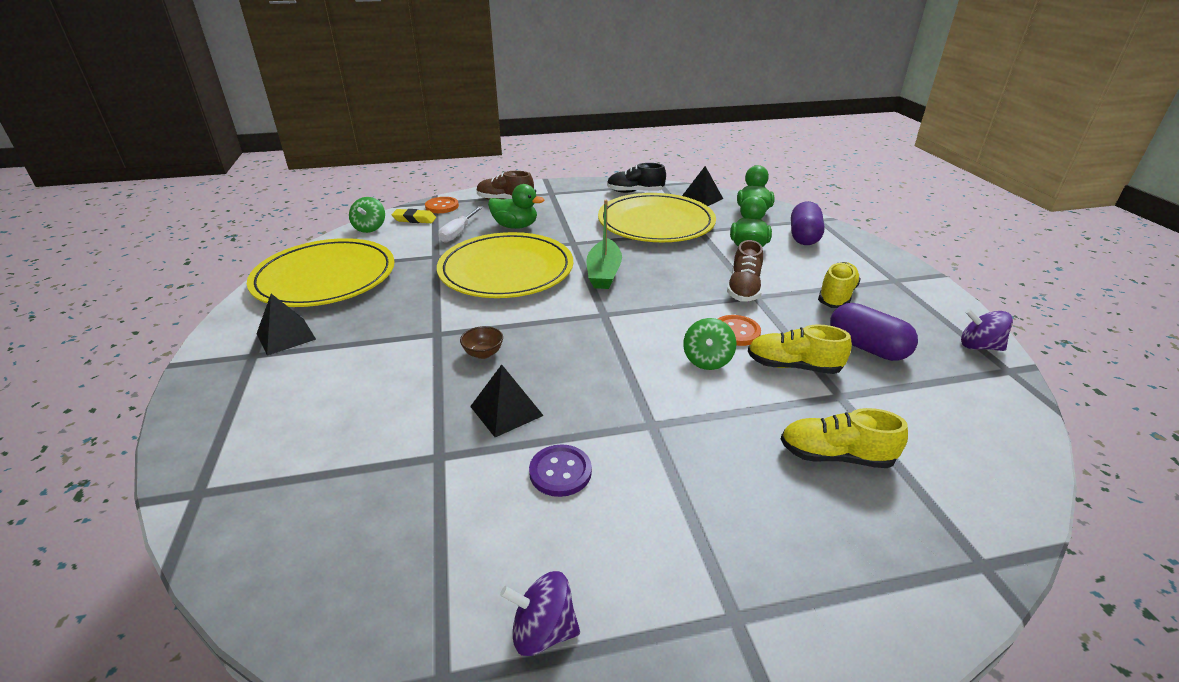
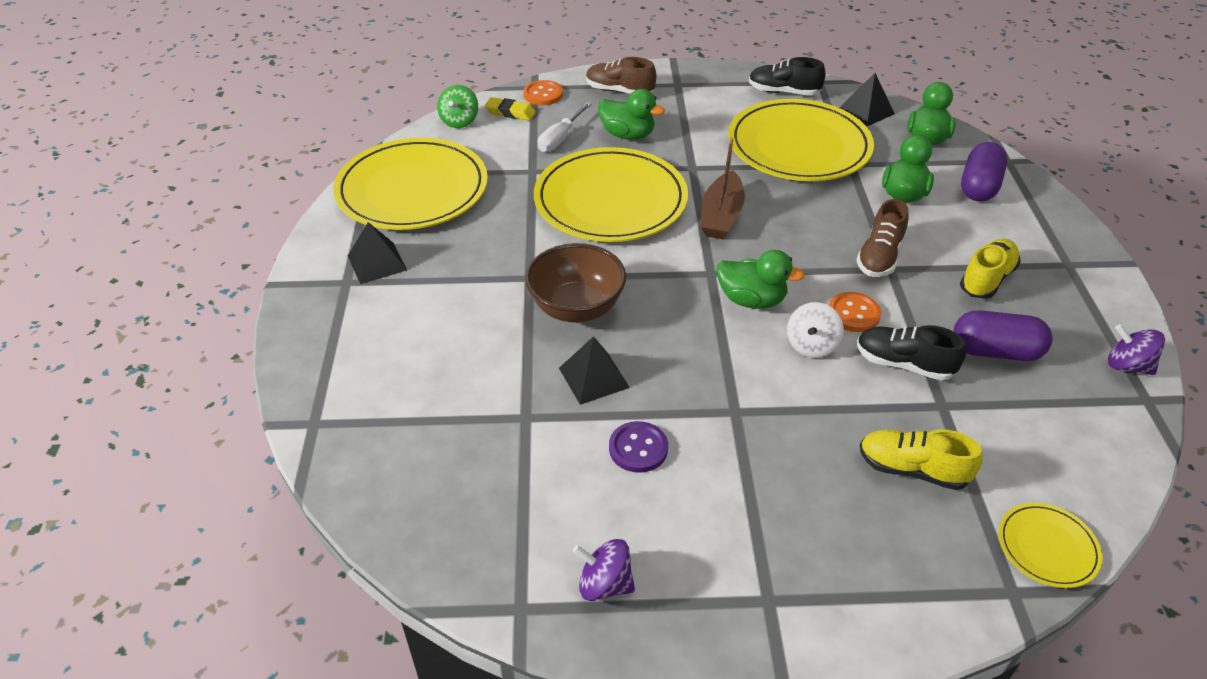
camera: 10 degrees right, 10 degrees up
(483, 353) = (576, 308): brown bowl -> brown bowl, size x2.21
(603, 273) = (721, 216): green boat -> brown boat
(644, 331) = (751, 300): none -> green duck
(707, 360) = (811, 345): green spinning top -> white spinning top
(793, 366) = (903, 364): yellow shoe -> black shoe
(866, 347) = (995, 351): purple capsule -> purple capsule turned 45 degrees counterclockwise
(993, 513) = (1047, 547): none -> yellow plate

